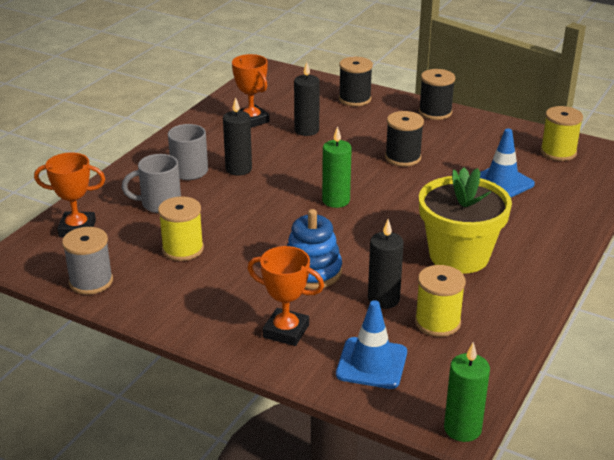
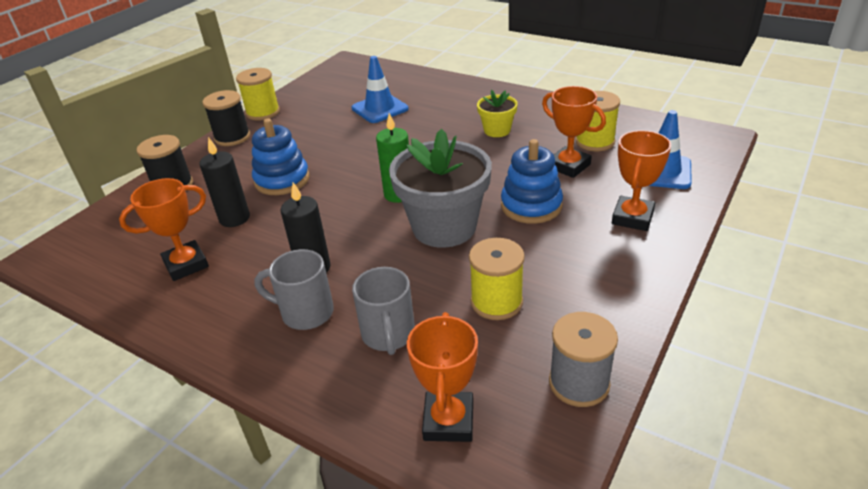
camera: 85 degrees left, 5 degrees up
(283, 224) = (444, 227): none -> grey flower pot
(362, 143) = (282, 180): none -> blue stacking toy
(383, 299) = (568, 166): black candle -> orange trophy
(403, 157) = (320, 156): black spool -> none
(459, 256) = (497, 130): yellow flower pot -> yellow flower pot, size x0.50
(462, 429) = (720, 134): green candle -> none
(558, 152) = (334, 83): yellow spool -> yellow spool (263, 112)

